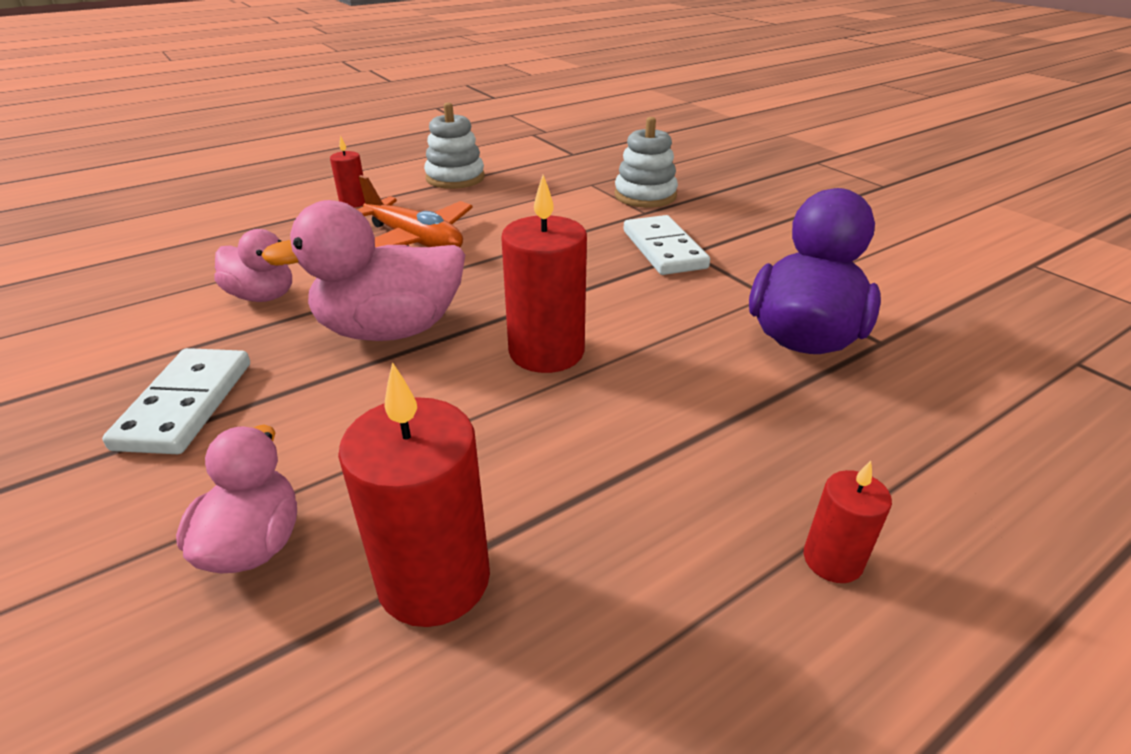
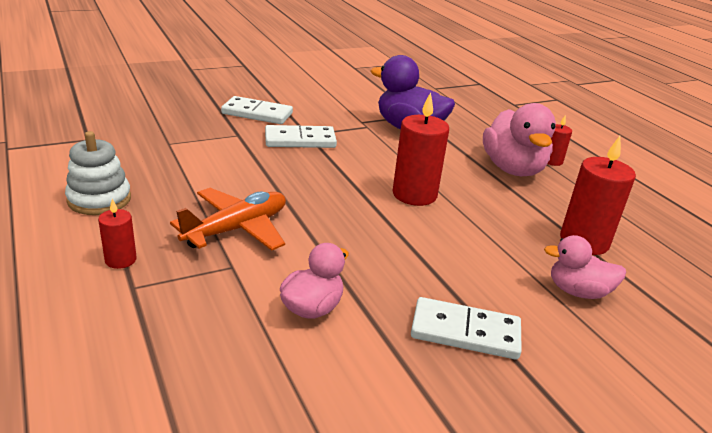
camera: 85 degrees left, 5 degrees down
(390, 330) = (381, 246): pink duck -> pink duck (513, 169)
(645, 196) = (208, 129): white stacking toy -> none
(722, 214) = (257, 113): none -> white domino

